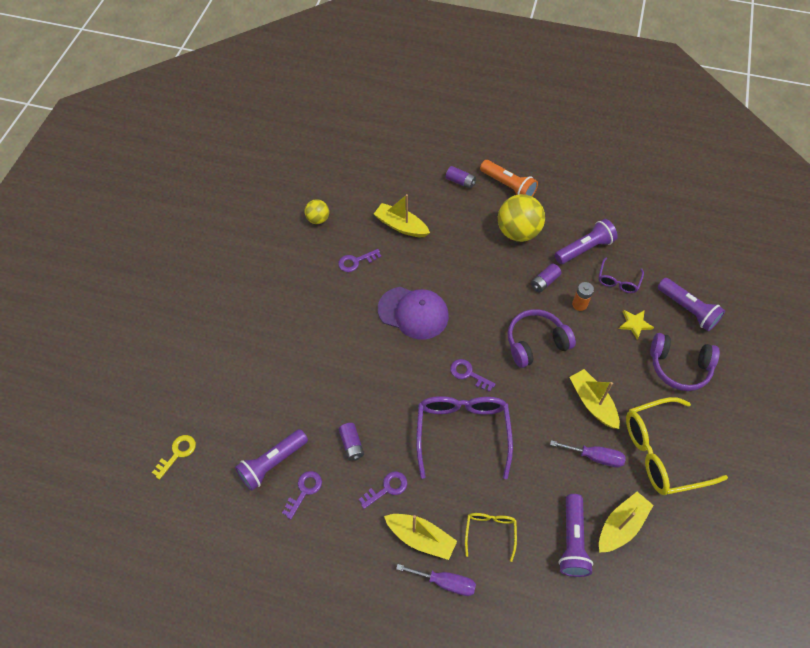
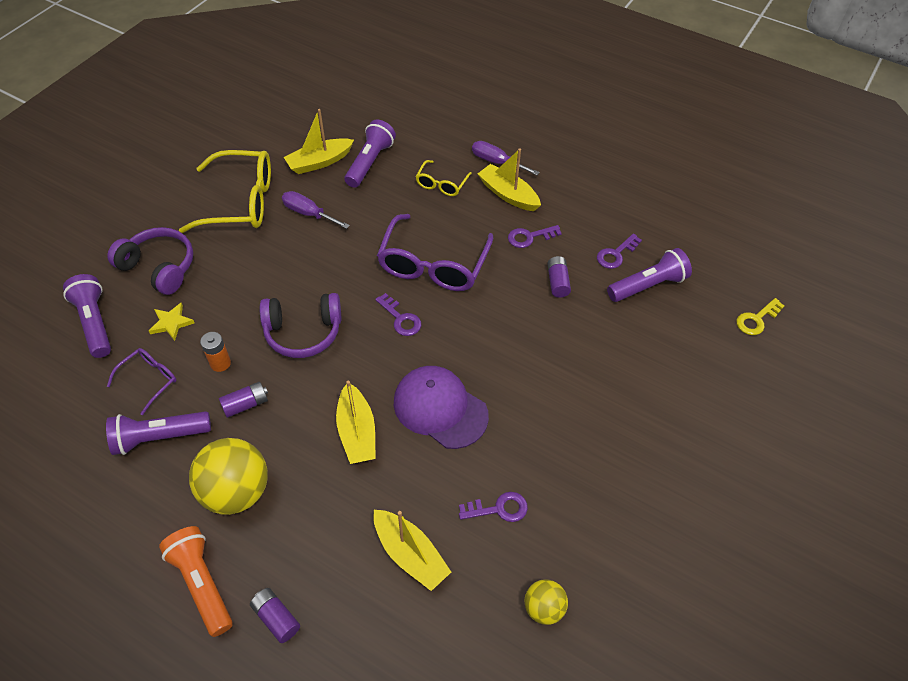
camera: 165 degrees left, 5 degrees down
(592, 402) = (279, 258): yellow boat -> yellow boat (357, 432)

